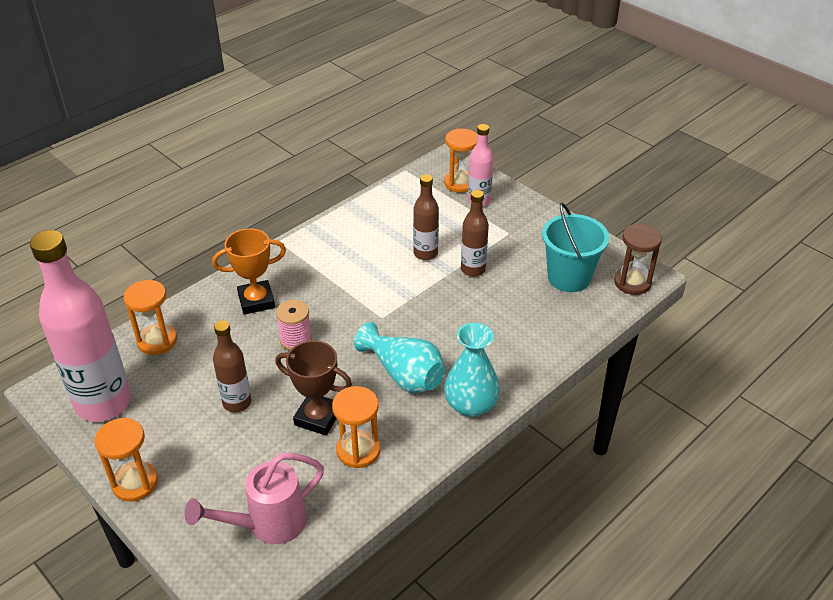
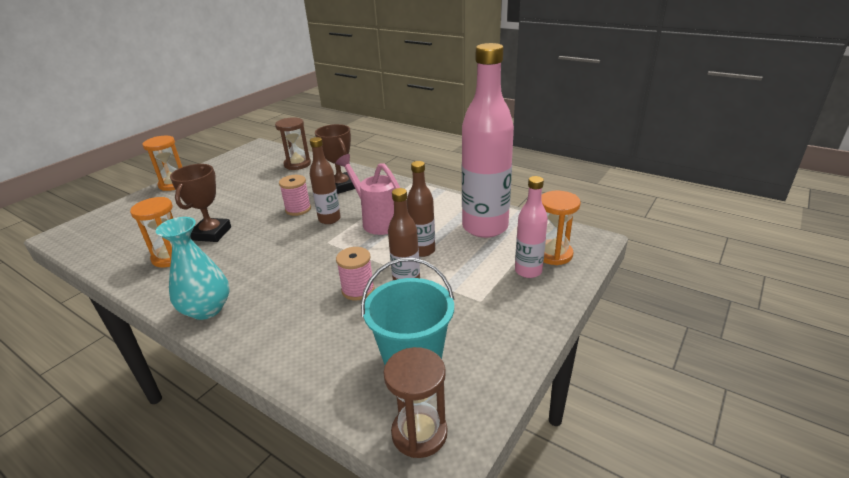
camera: 80 degrees right, 10 degrees down
(103, 403) = (243, 162): pink bottle -> pink bottle (485, 227)
(157, 341) = (297, 164): orange hourglass -> brown hourglass
(237, 403) = (234, 201): brown bottle -> brown bottle (329, 219)
(256, 301) = (341, 187): orange trophy -> brown trophy
(267, 525) = (116, 233): pink watering can -> pink watering can (377, 220)
(404, 374) = (253, 265): turquoise vase -> none
(473, 300) = (358, 290): none -> pink spool

